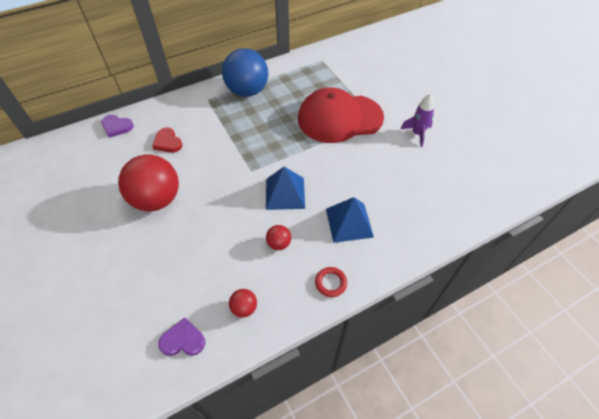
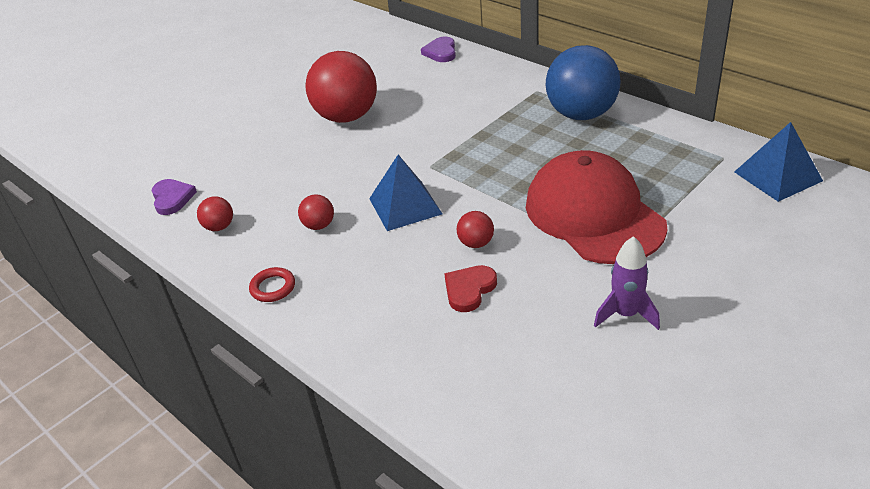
camera: 75 degrees right, 15 degrees down
(167, 142) = (438, 91): red heart -> red heart (469, 289)
(338, 171) = (476, 243): none -> red ball
(349, 222) = (381, 279): blue pyramid -> blue pyramid (778, 176)

